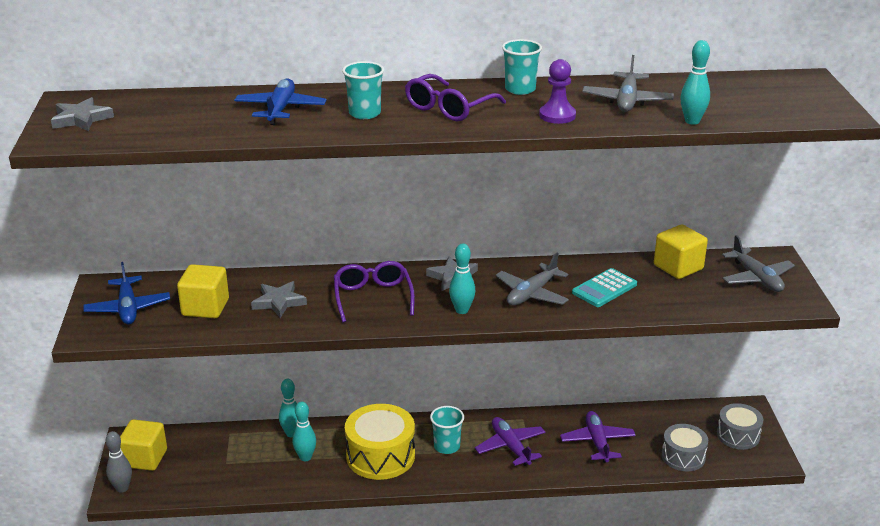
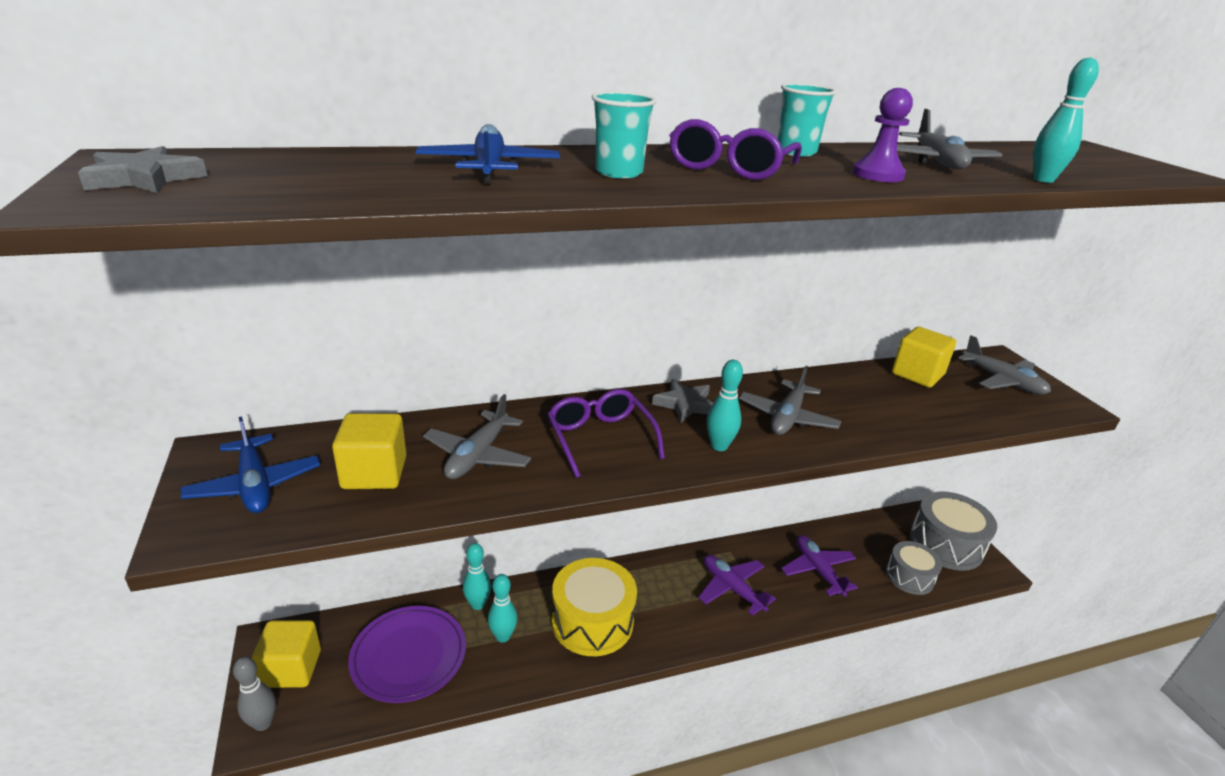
camera: 15 degrees left, 0 degrees up
(230, 461) = (409, 656): none -> purple plate
(279, 302) = (477, 455): grey star -> grey plane
(447, 446) = (663, 598): turquoise cup -> none
(604, 288) = (861, 405): turquoise calculator -> none
(738, 435) = (945, 544): grey drum -> grey drum, size x1.59

